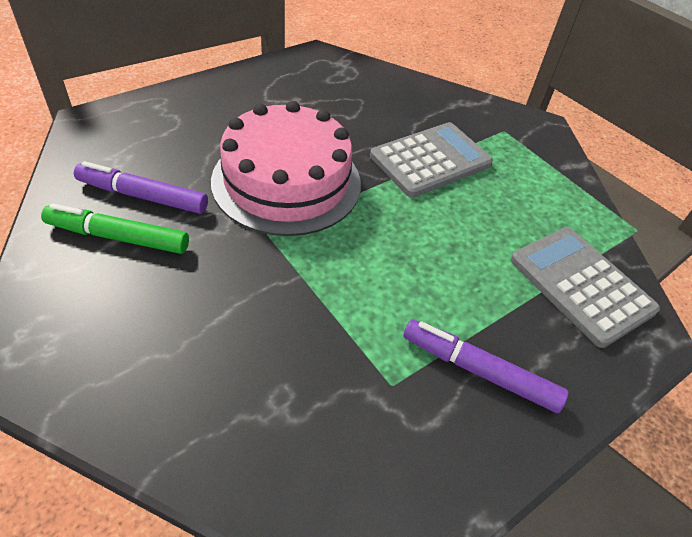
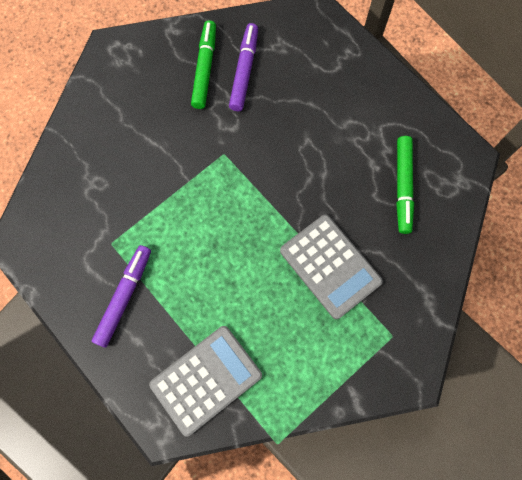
camera: 90 degrees right, 25 degrees up
(286, 181) = (278, 158): pink cake -> none
(341, 97) = (403, 186): none -> green marker

